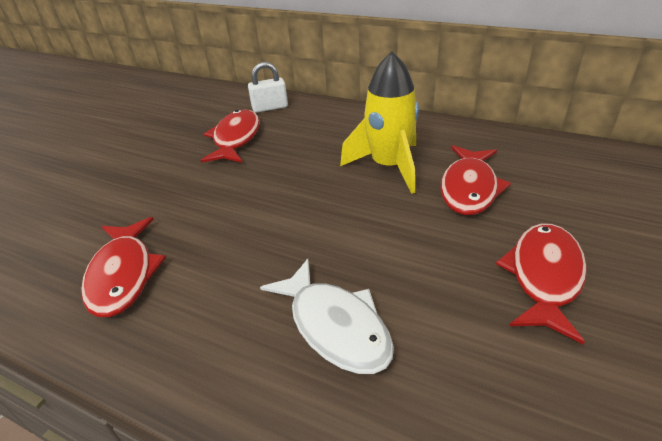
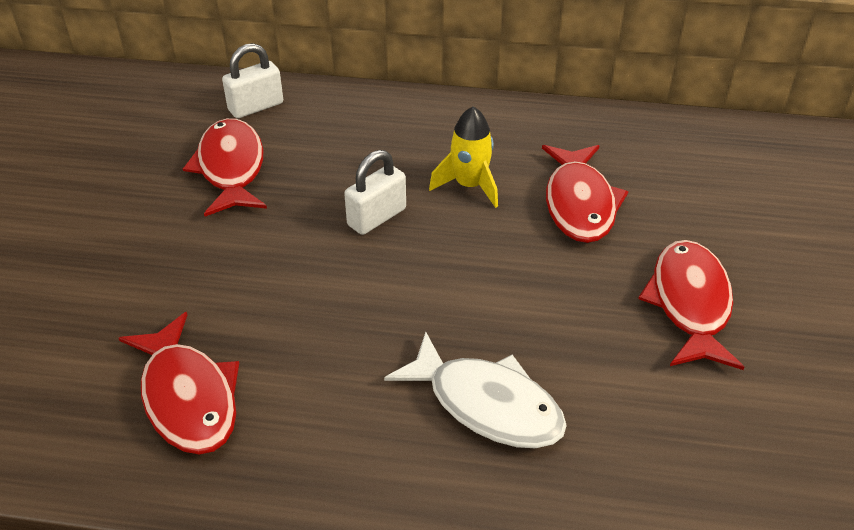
camera: 20 degrees left, 5 degrees up
(314, 178) = (376, 217): none -> white padlock
(389, 166) = (469, 186): yellow rocket -> yellow rocket, size x0.62

